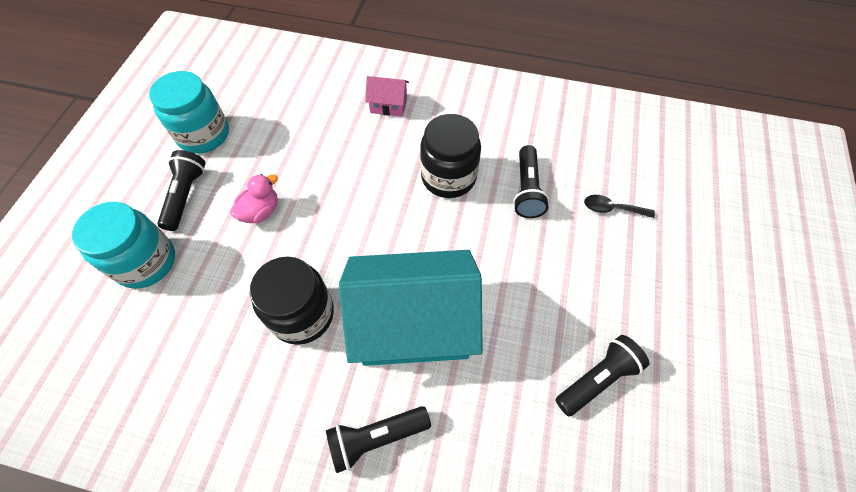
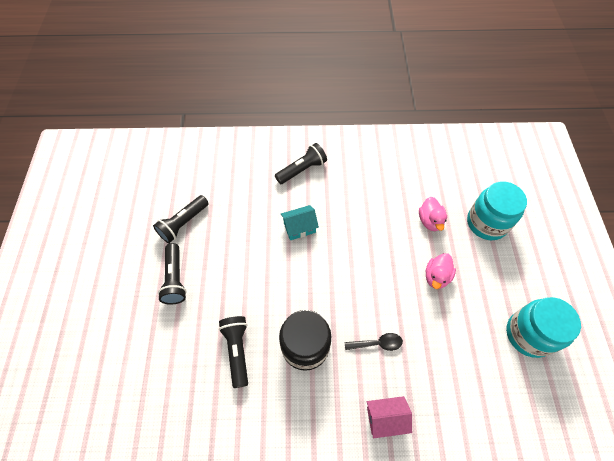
camera: 165 degrees right, 0 degrees up
(186, 195) = (498, 275): black flashlight -> black flashlight (175, 279)
(220, 285) = (430, 221): none -> pink duck
(302, 314) = (369, 216): black jar -> none
(413, 323) = (299, 228): turquoise house -> turquoise house, size x0.42
(612, 209) = (165, 350): black spoon -> black spoon (377, 343)

